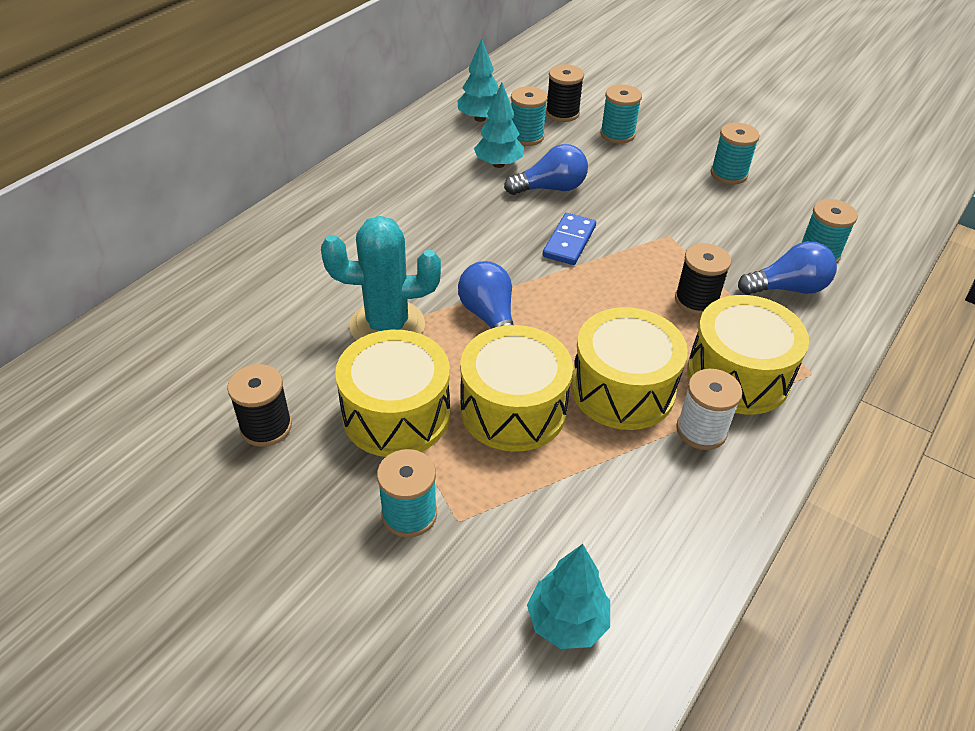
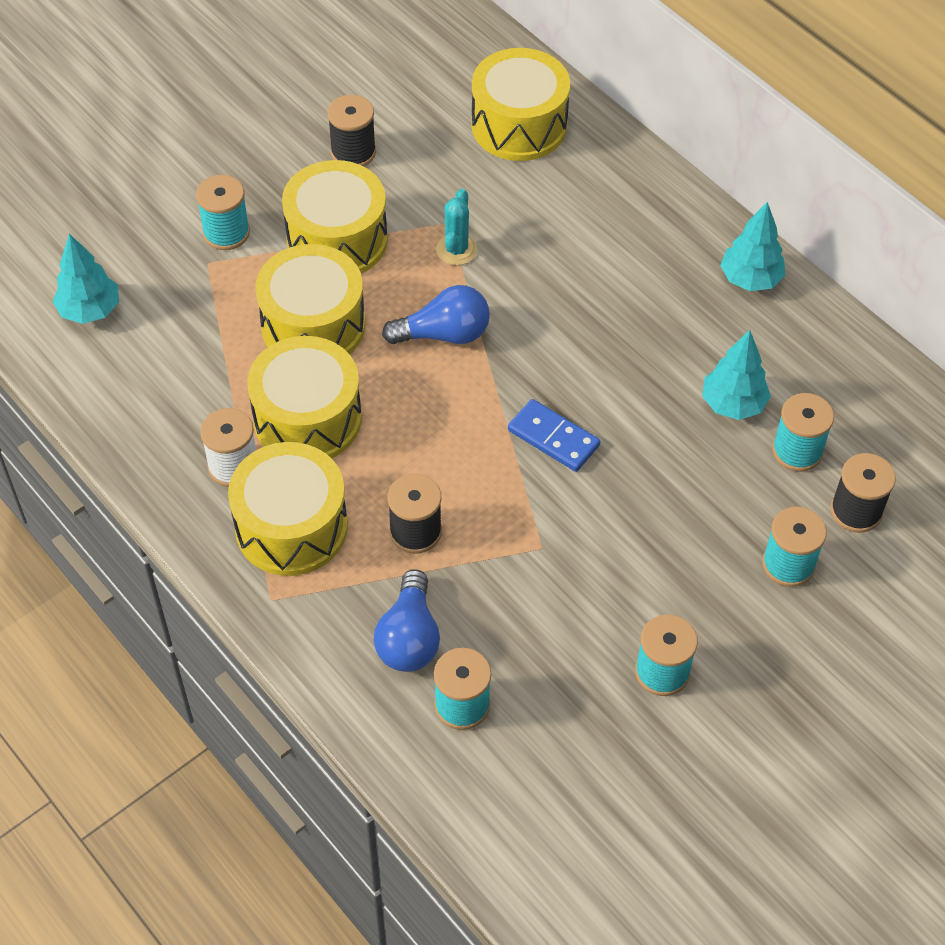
camera: 105 degrees right, 10 degrees up
(215, 309) = (519, 125): none -> yellow drum
(387, 325) = (456, 250): turquoise cactus -> turquoise cactus, size x0.53
(480, 118) = (852, 408): turquoise tree -> turquoise tree (750, 279)
(550, 188) = (667, 447): blue light bulb -> none

